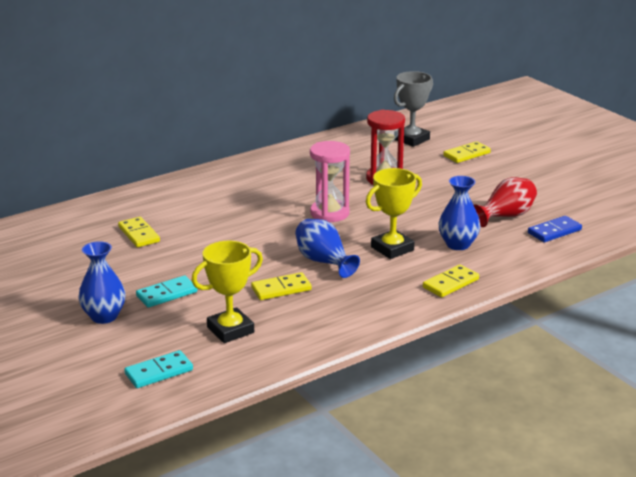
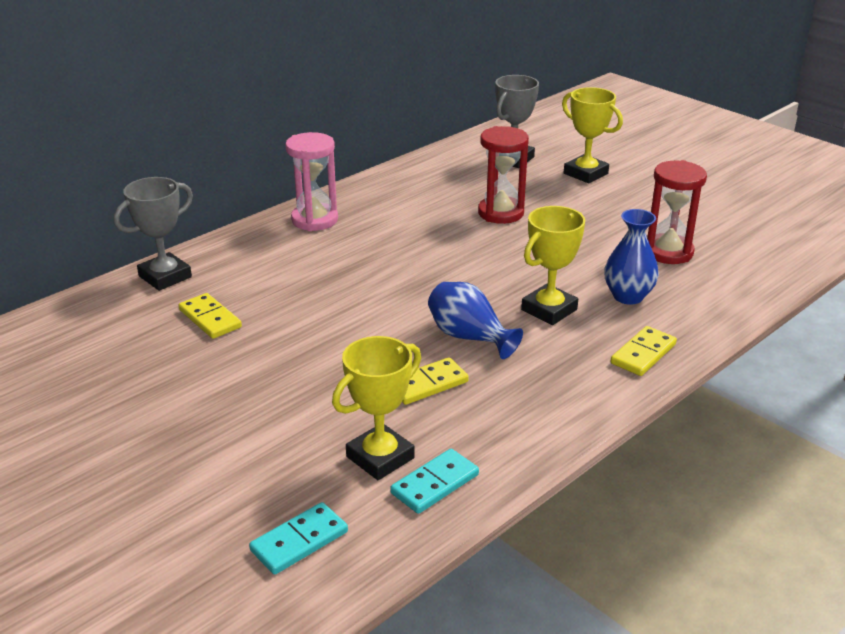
camera: 10 degrees left, 5 degrees up
(104, 316) = (194, 454): blue vase -> none
(114, 204) = (165, 277): none -> grey trophy
(167, 294) = (274, 408): turquoise domino -> turquoise domino (435, 484)
(329, 213) = (451, 266): pink hourglass -> pink hourglass (314, 220)
(466, 154) = (585, 173): yellow domino -> yellow trophy
(505, 216) = (668, 252): red vase -> red hourglass
(554, 231) = (735, 268): blue domino -> none

